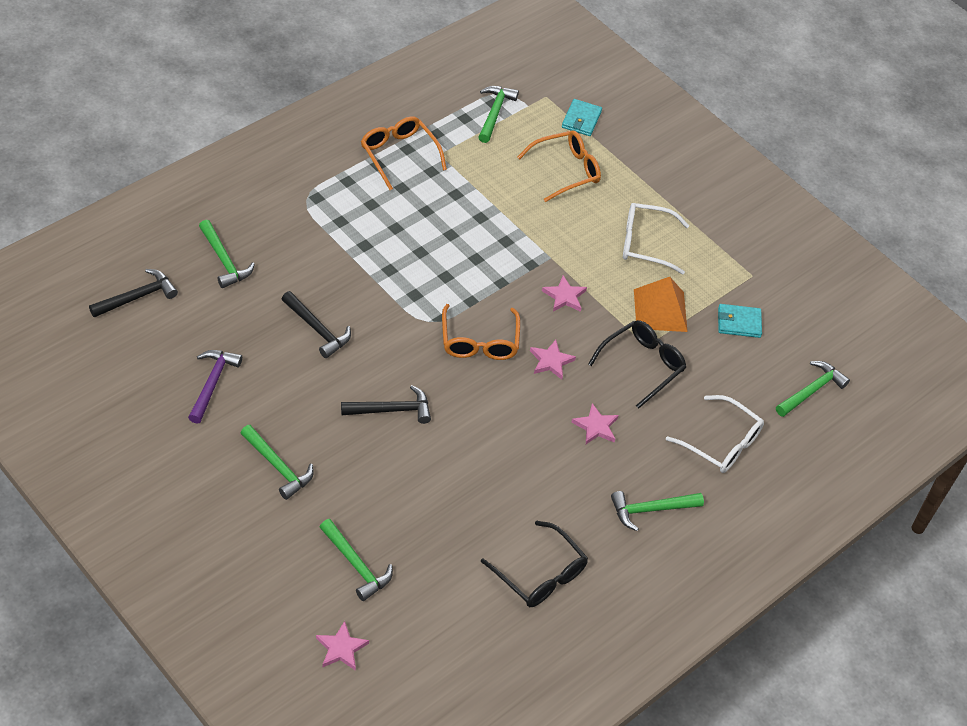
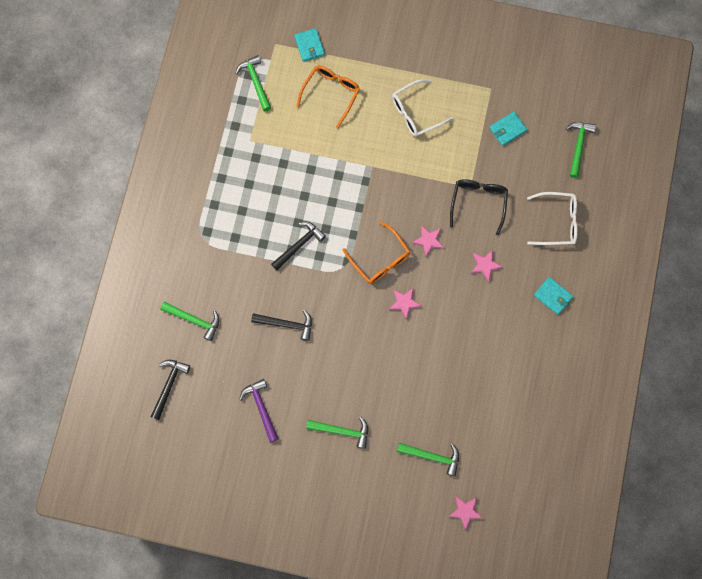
camera: 30 degrees left, 25 degrees up
(391, 410) = (370, 344): black hammer -> black hammer (299, 245)
(398, 154) = (227, 160): orange glasses -> none
(540, 575) = (528, 384): black glasses -> none
(564, 296) = (401, 189): pink star -> pink star (404, 303)
(651, 510) = (553, 296): green hammer -> turquoise wallet
(660, 310) = (459, 155): orange pyramid -> none

